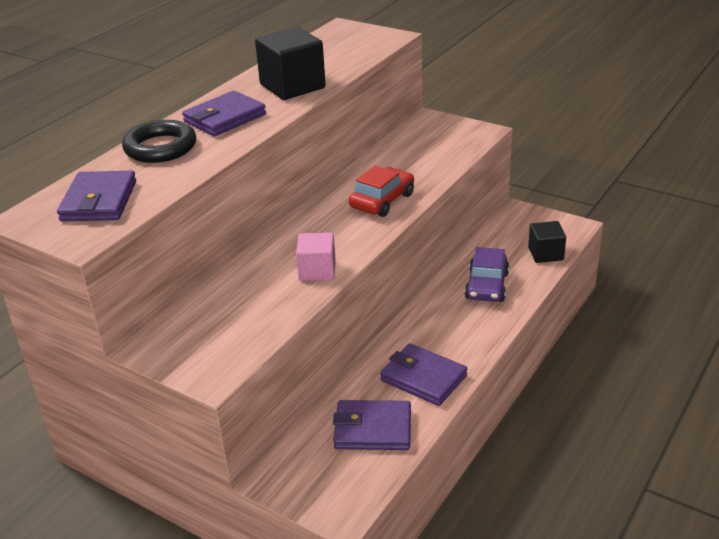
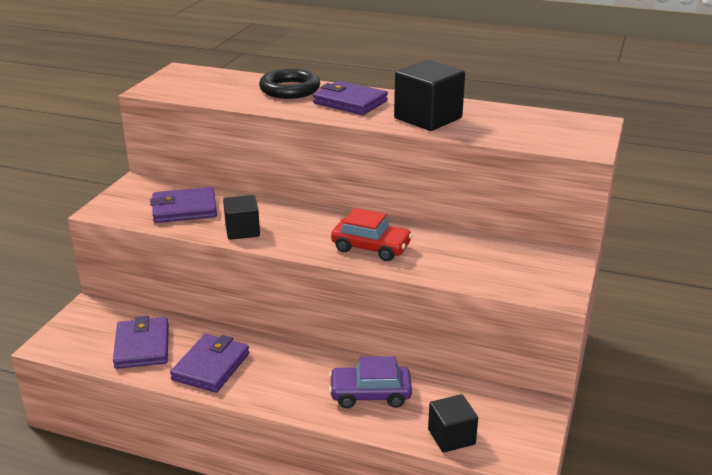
camera: 75 degrees right, 5 degrees down
(99, 201) = (203, 85): purple wallet -> purple wallet (184, 209)
(317, 271) = (242, 231): pink cube -> black cube

